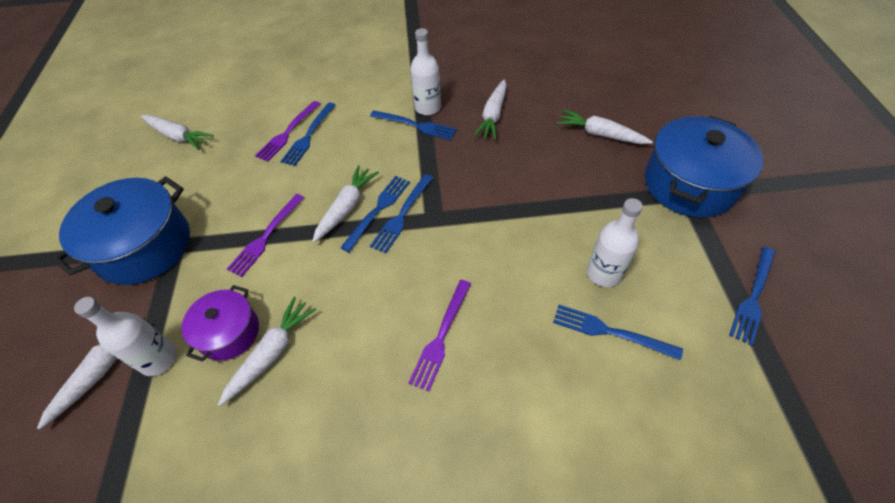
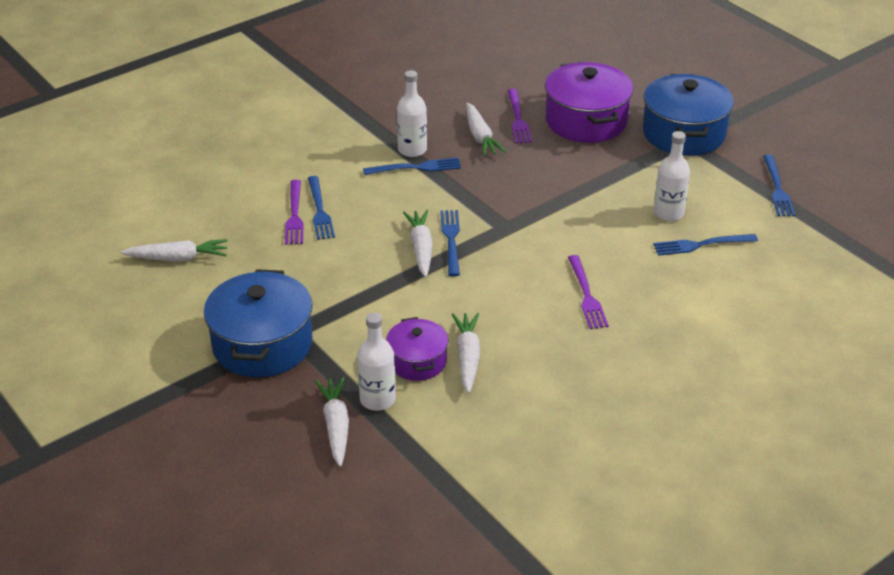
camera: 35 degrees left, 15 degrees down
(265, 237) = (371, 295): purple fork -> purple fork (518, 119)
(401, 216) = (476, 236): blue fork -> none
(600, 134) = (586, 121): white carrot -> purple pot

